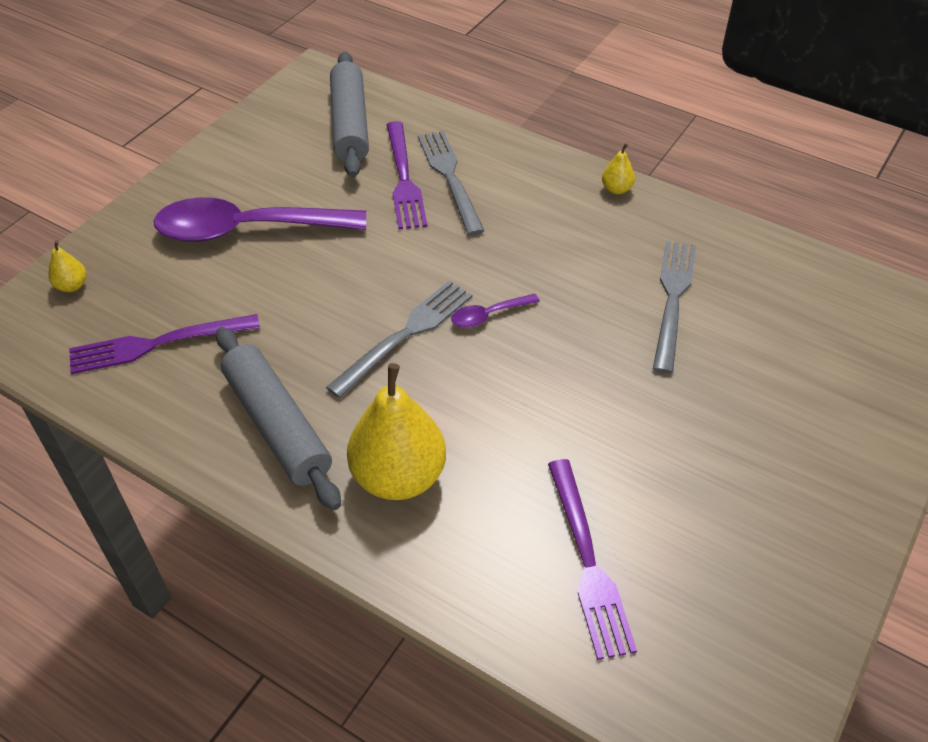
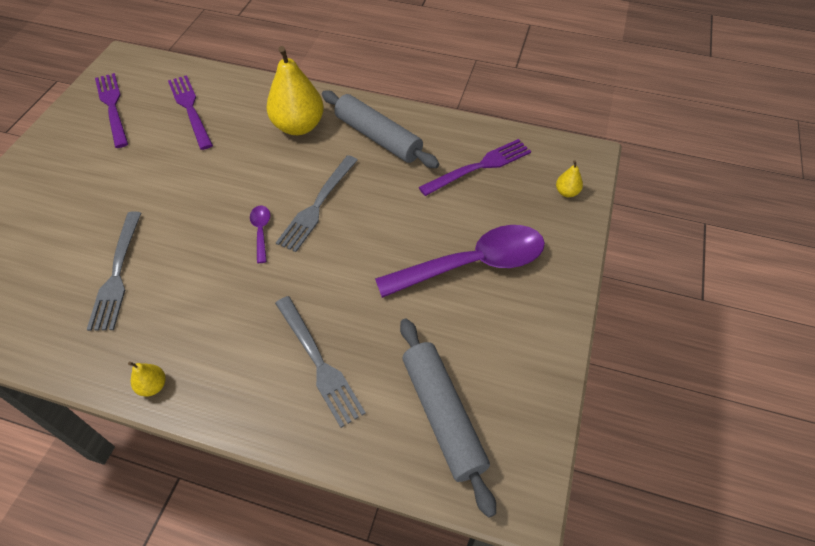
camera: 165 degrees right, 5 degrees up
(404, 180) = (361, 349): purple fork -> purple fork (112, 106)
(488, 315) = (261, 231): purple spoon -> purple spoon turned 60 degrees counterclockwise

